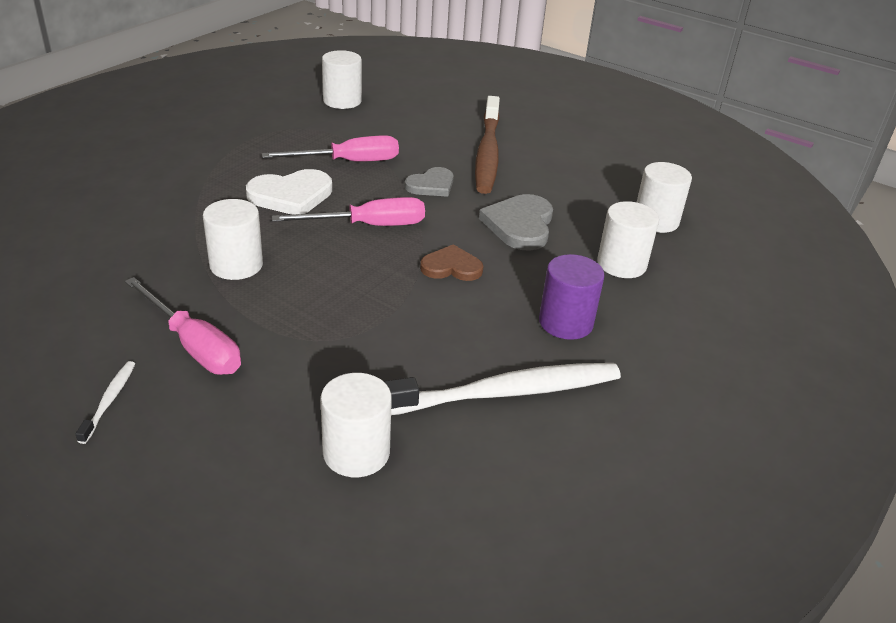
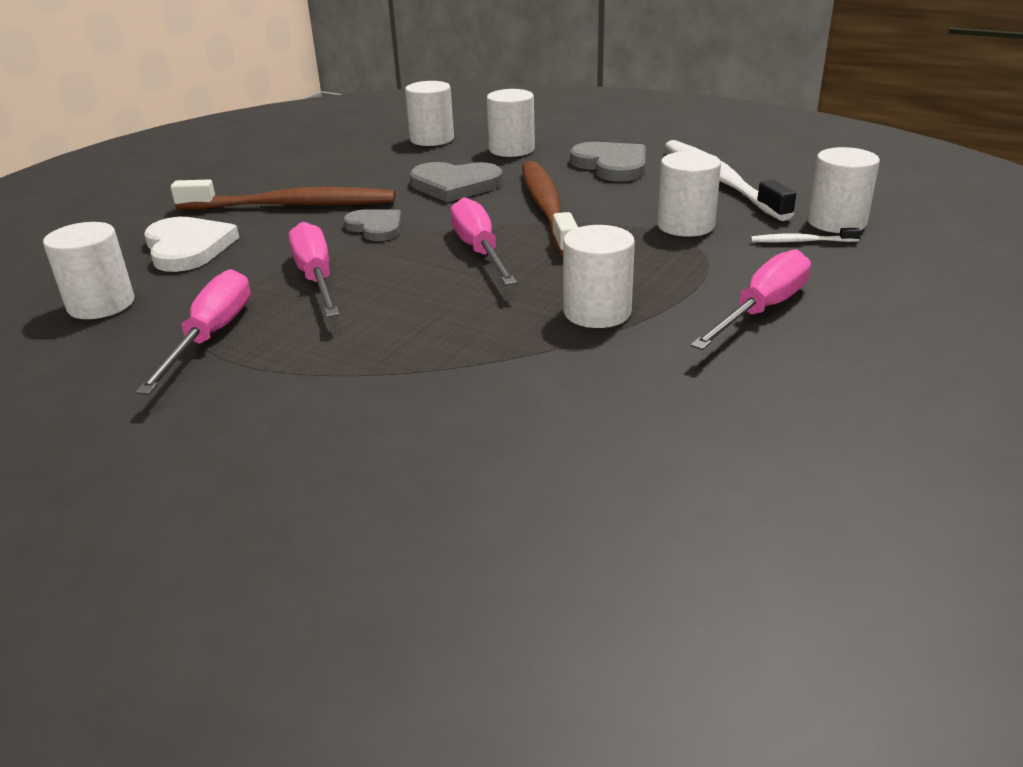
camera: 90 degrees left, 5 degrees down
(109, 400) = (883, 337): white toothbrush -> white toothbrush (801, 241)
(283, 132) = (211, 336): none -> pink screwdriver
(291, 195) = (416, 303): white heart -> white heart (188, 248)
(383, 341) = (685, 225): none -> white cylinder
(451, 267) = (547, 208): brown heart -> brown toothbrush
(565, 322) = (611, 165): purple cylinder -> grey heart

